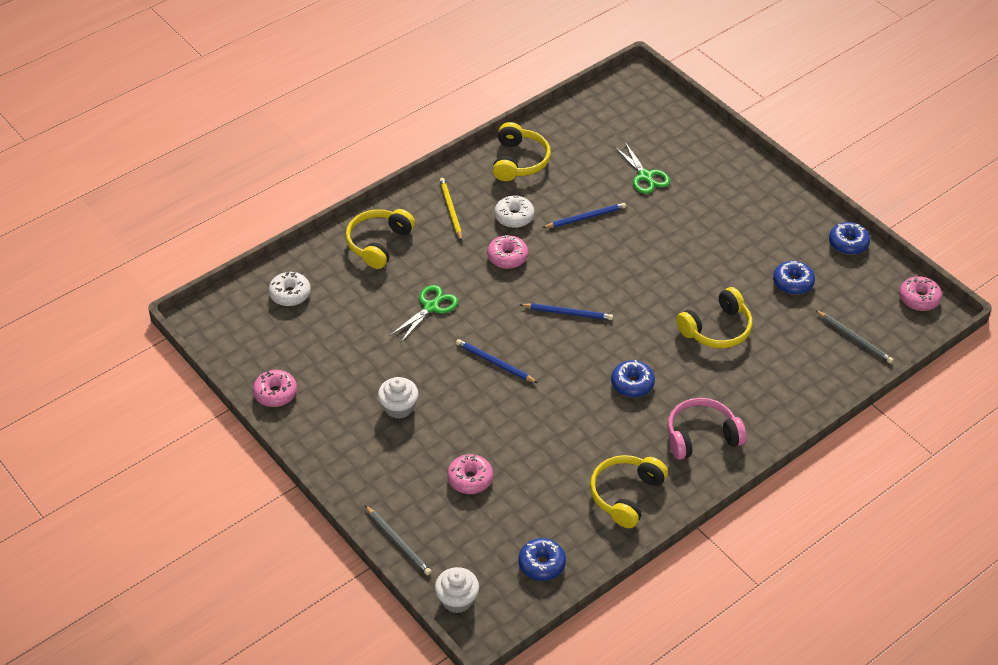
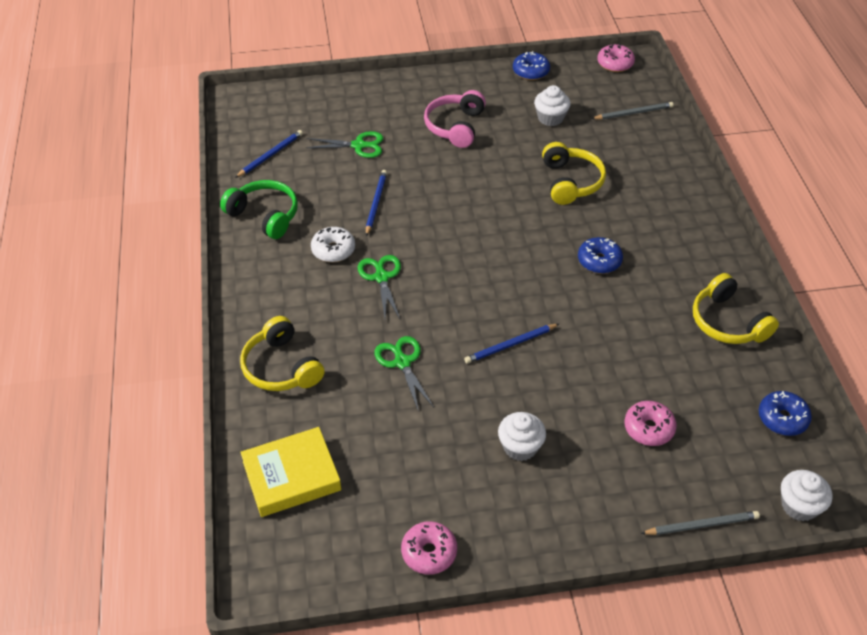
camera: 60 degrees left, 0 degrees up
(290, 294) = (291, 476): white donut -> yellow book
(450, 210) = (284, 291): yellow pencil -> none
(507, 257) = (381, 277): pink donut -> green scissors
(519, 161) = (265, 215): yellow headphones -> green headphones
(568, 313) = (484, 266): blue pencil -> blue pencil (270, 155)
(701, 436) = (686, 244): pink headphones -> pink headphones (455, 126)
(793, 283) = (550, 118): blue donut -> white cupcake

